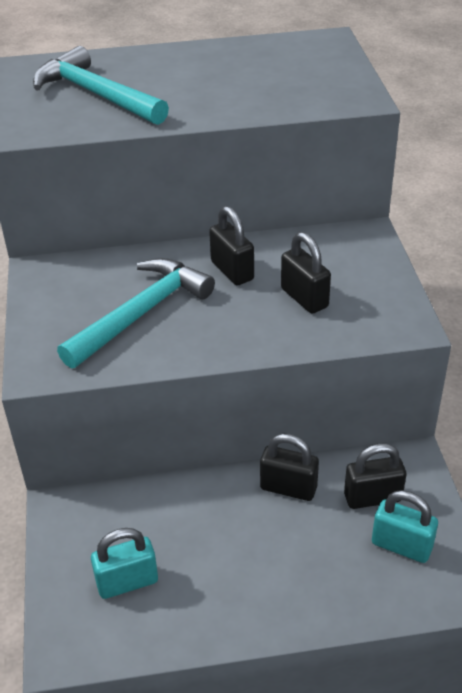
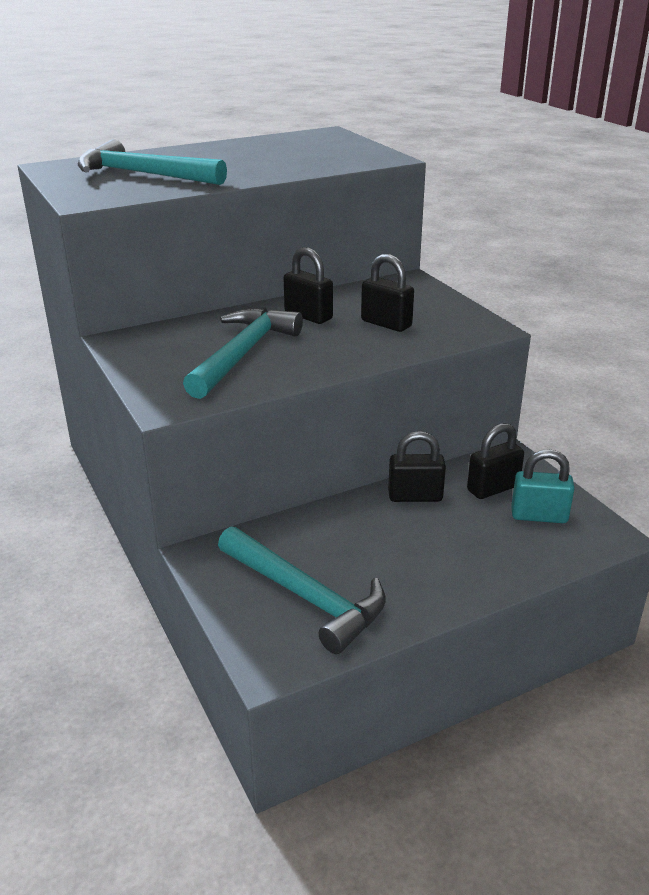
camera: 20 degrees left, 10 degrees down
(127, 582) = (305, 596): turquoise padlock -> turquoise hammer

